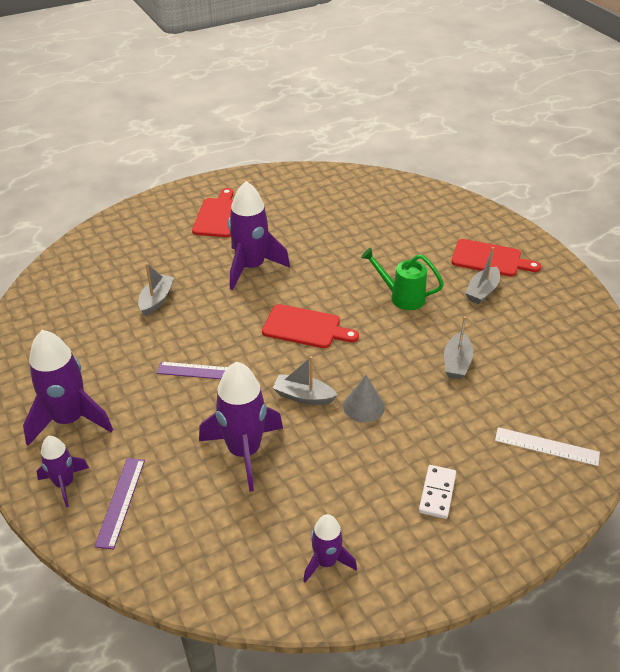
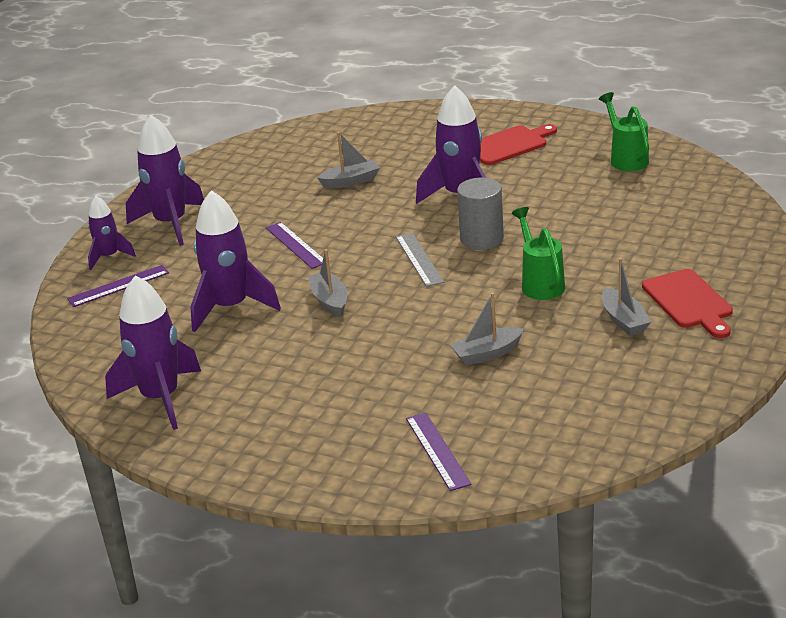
camera: 55 degrees right, 10 degrees down
(304, 189) = (626, 158): none -> green watering can
(305, 327) = (419, 259): red cutting board -> grey ruler
(317, 289) = (481, 239): none -> grey cylinder
(326, 562) = (161, 398): purple rocket -> purple rocket, size x1.77
(363, 406) = (357, 334): grey cone -> none
(437, 493) = (299, 417): white domino -> none
(482, 291) = (624, 320): grey boat -> grey boat turned 105 degrees counterclockwise
(546, 446) = (437, 451): white ruler -> purple ruler

